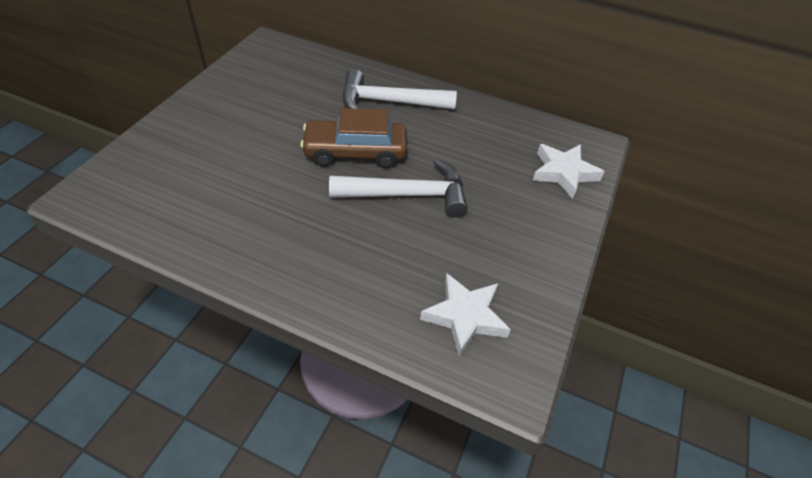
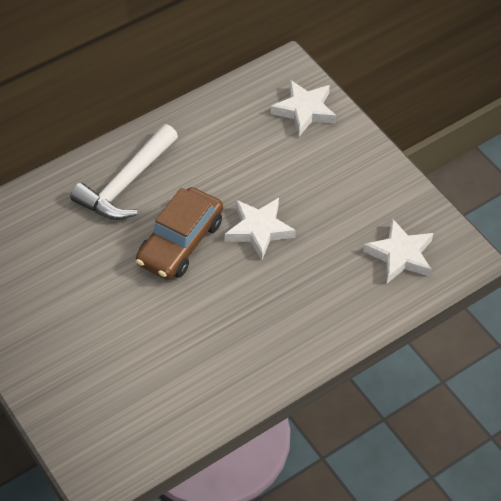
camera: 55 degrees left, 5 degrees up
(407, 195) = (259, 230): white hammer -> white star

